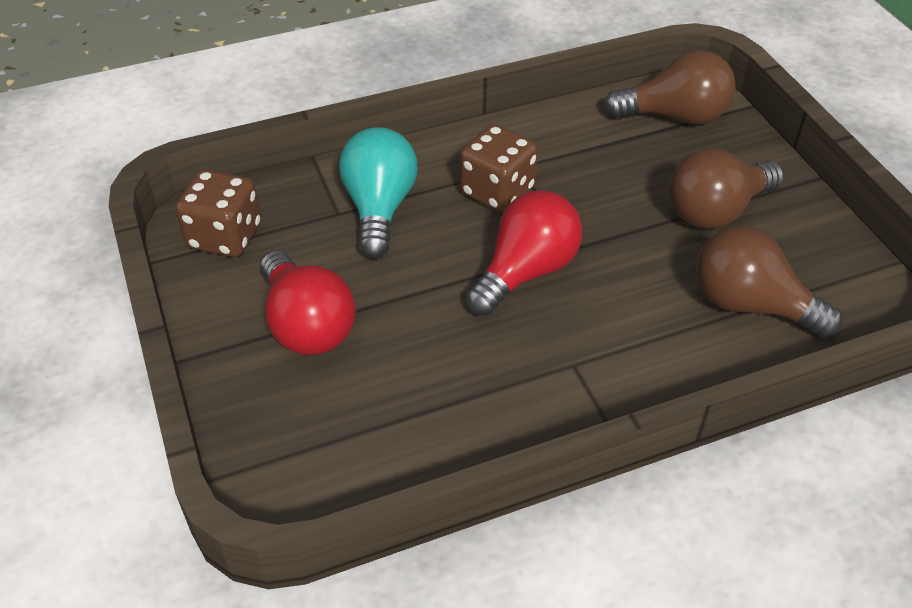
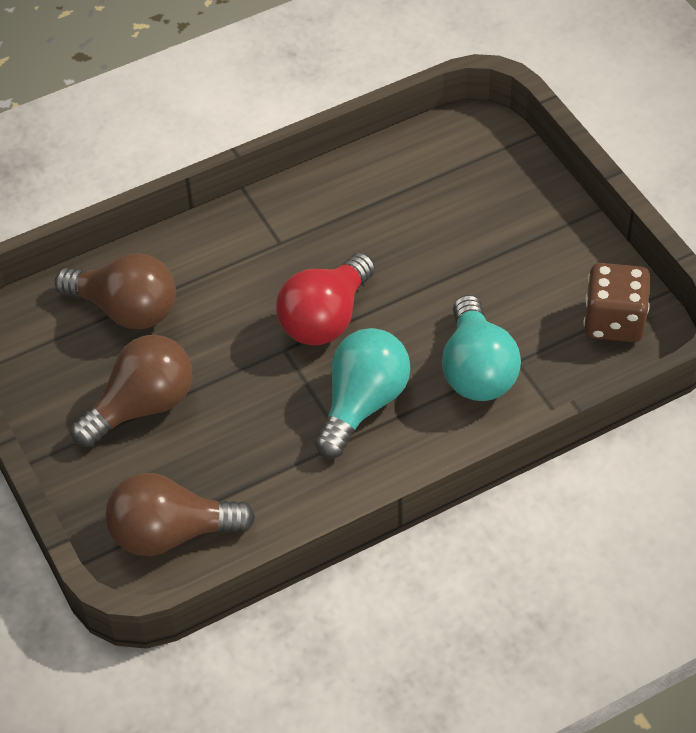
camera: 175 degrees right, 5 degrees up
(306, 325) = (506, 248): red light bulb -> none
(497, 191) = (363, 404): brown dice -> turquoise light bulb

